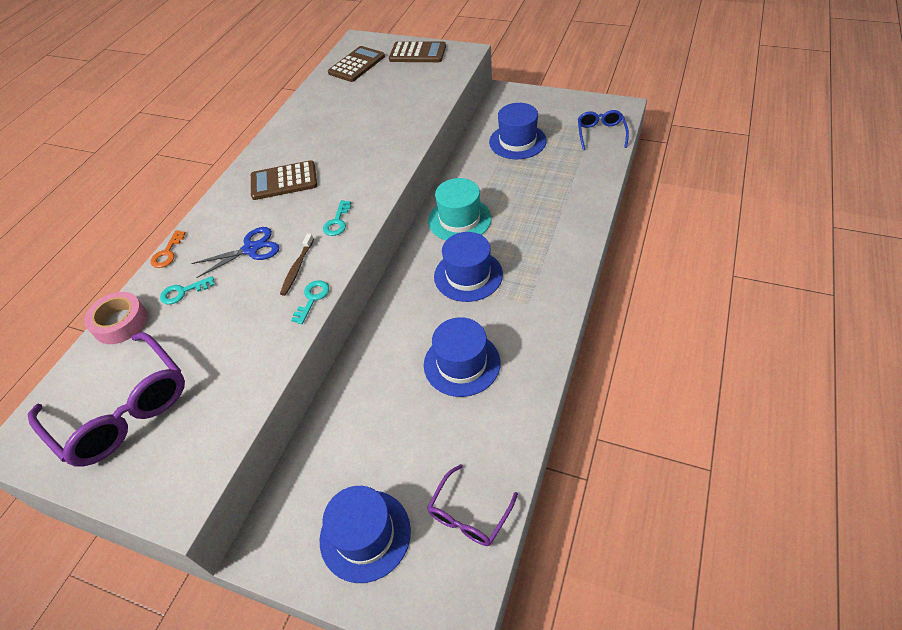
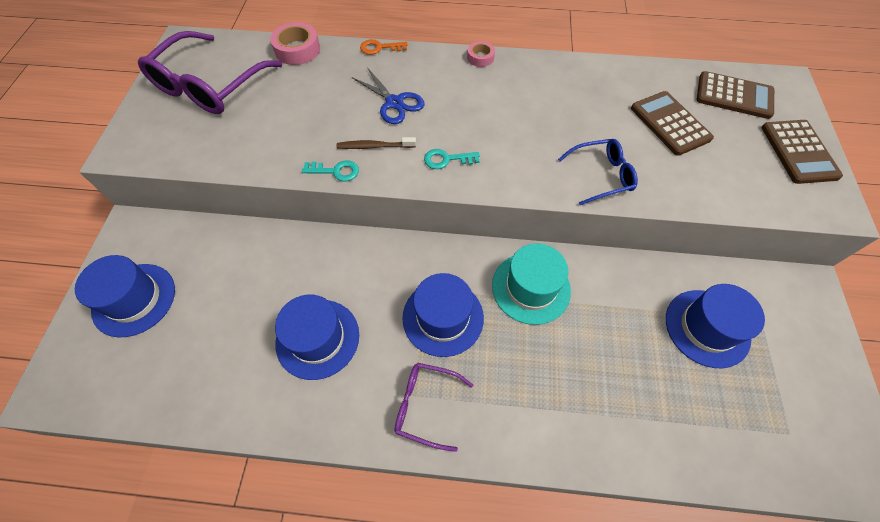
camera: 70 degrees right, 10 degrees up
(183, 292) = (334, 75): turquoise key -> none
(231, 184) = (480, 57): none -> pink tape
(284, 181) = (497, 96): brown calculator -> brown calculator (670, 123)
(469, 514) = (145, 384): purple glasses -> purple glasses (425, 405)
(601, 133) = (783, 451): blue glasses -> blue glasses (601, 175)

